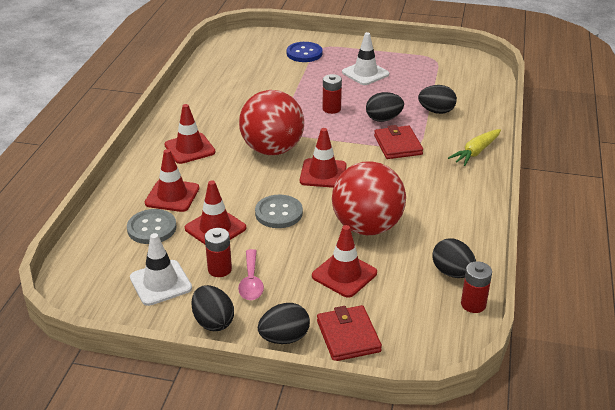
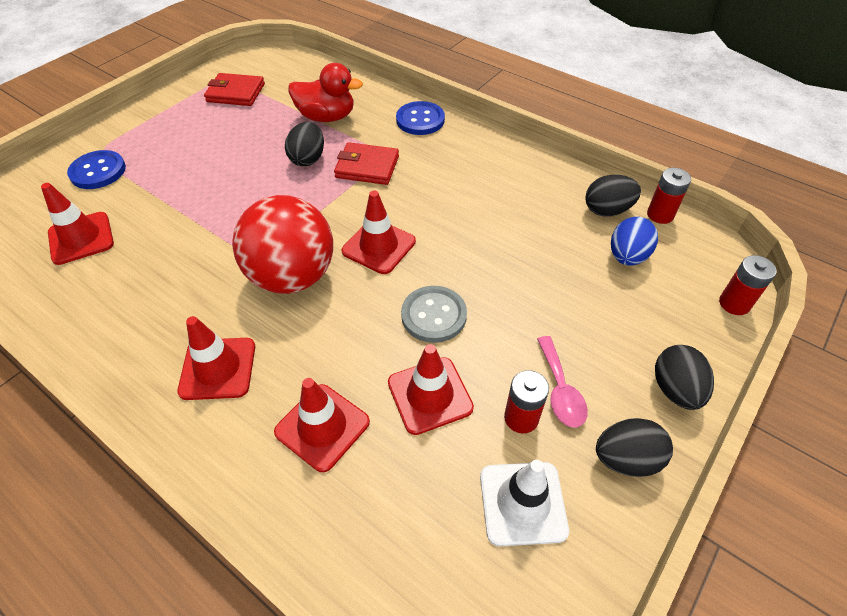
camera: 65 degrees left, 15 degrees up
(152, 228) = (387, 479): grey button -> none
(251, 282) = (560, 390): pink spoon -> pink spoon turned 60 degrees clockwise
(331, 109) = (249, 192): red battery -> red battery (734, 303)
(344, 274) = (579, 294): red traffic cone -> red traffic cone (81, 238)
(348, 336) = (685, 328): red wallet -> red wallet (235, 93)
(365, 73) = (200, 138): white traffic cone -> none
(367, 227) = (503, 245): red ball -> none
(405, 293) = (627, 256): none -> blue egg
(436, 111) = (327, 117): black egg -> red duck
(476, 152) = (420, 120): yellow carrot -> blue button

